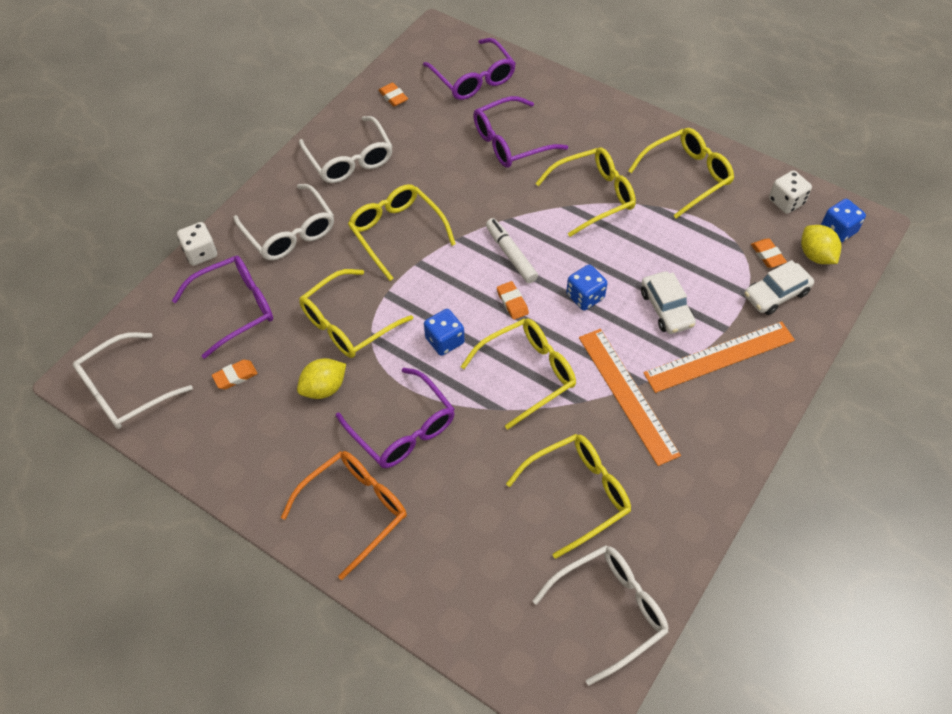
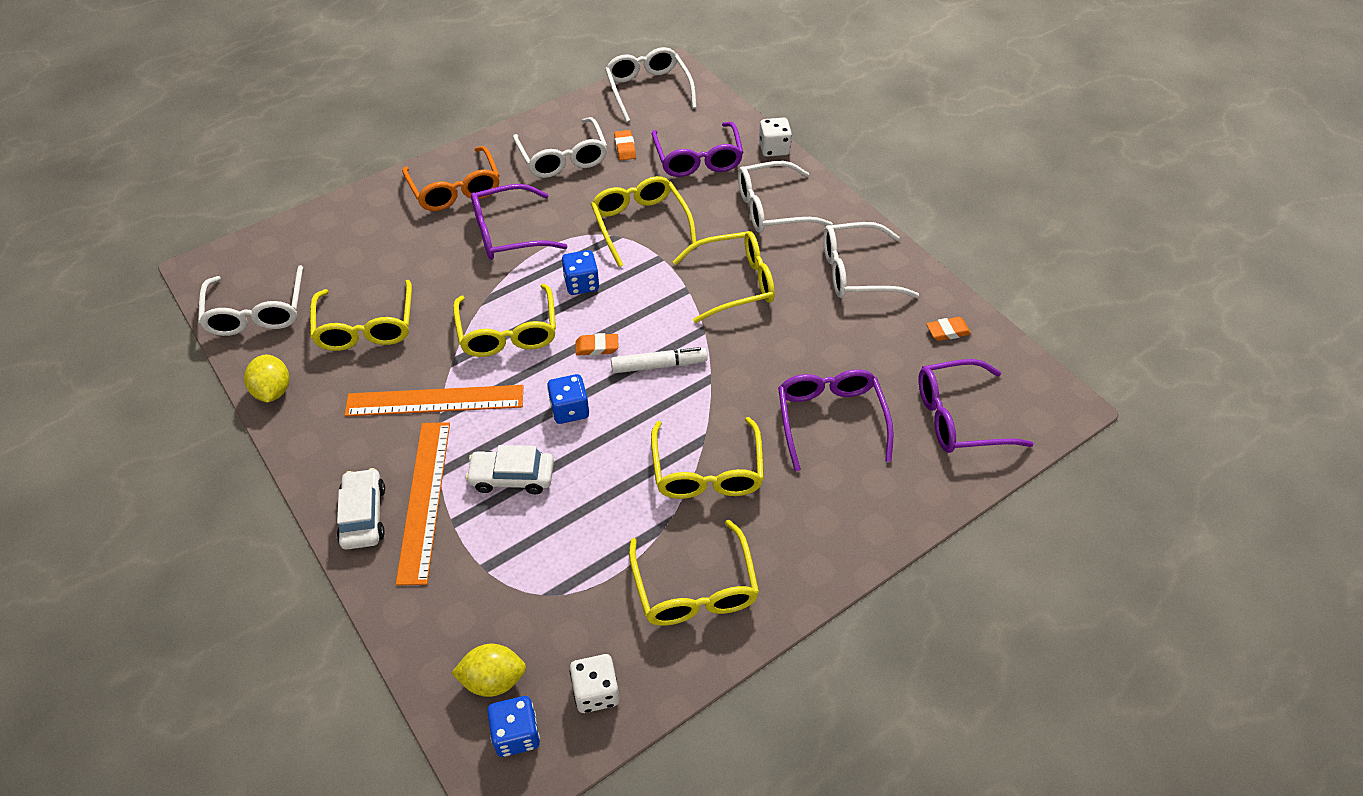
camera: 110 degrees right, 5 degrees down
(269, 427) = (563, 158): none -> white glasses
(324, 388) = (580, 195): yellow lemon -> yellow lemon (273, 391)
(767, 255) = (525, 620): orange eraser -> none
(776, 294) = (465, 599): white car -> white car (363, 515)

